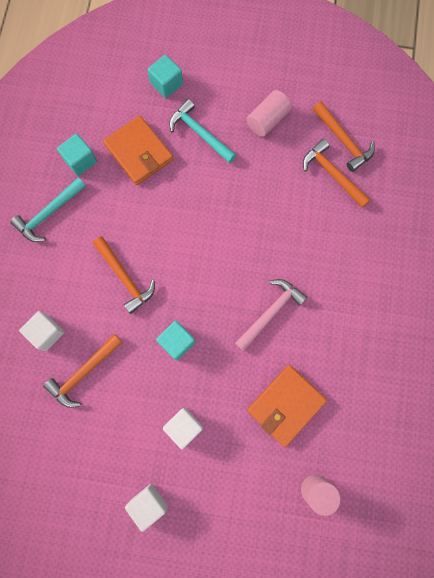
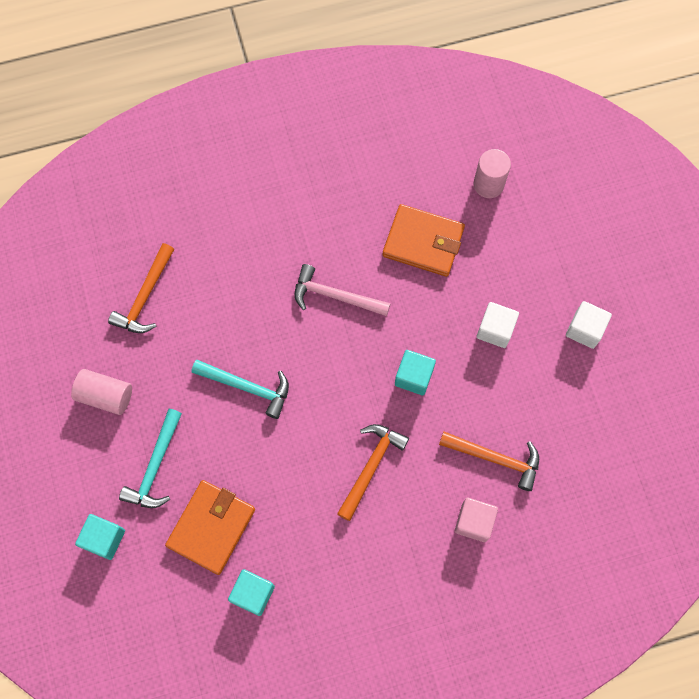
camera: 115 degrees left, 5 degrees down
(46, 332) = (474, 522): white cube -> pink cube
(49, 213) = (337, 596): turquoise hammer -> turquoise hammer (247, 387)
(343, 141) = (97, 301): orange hammer -> none

